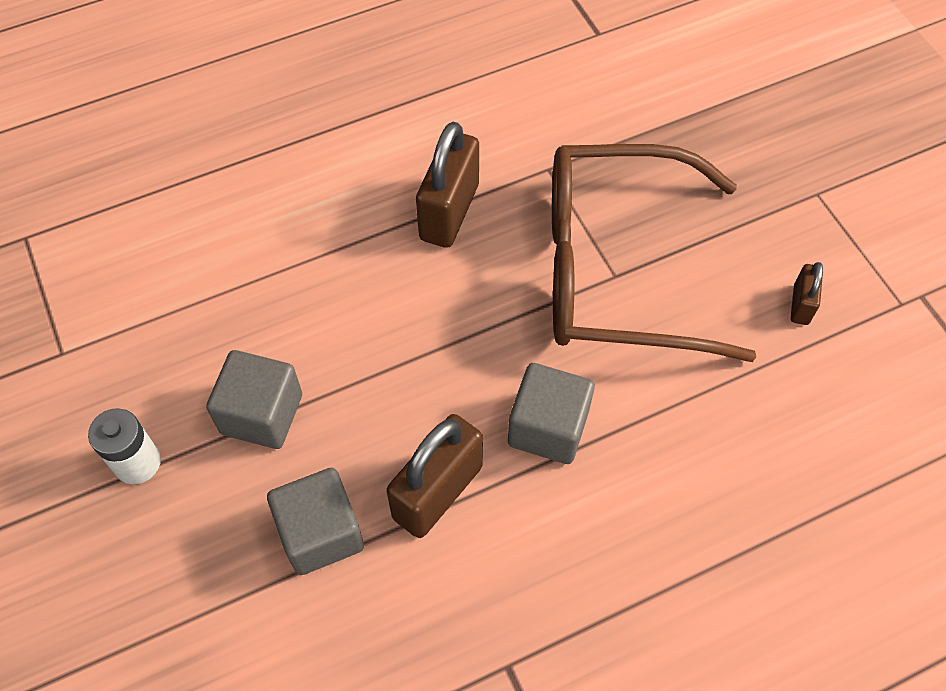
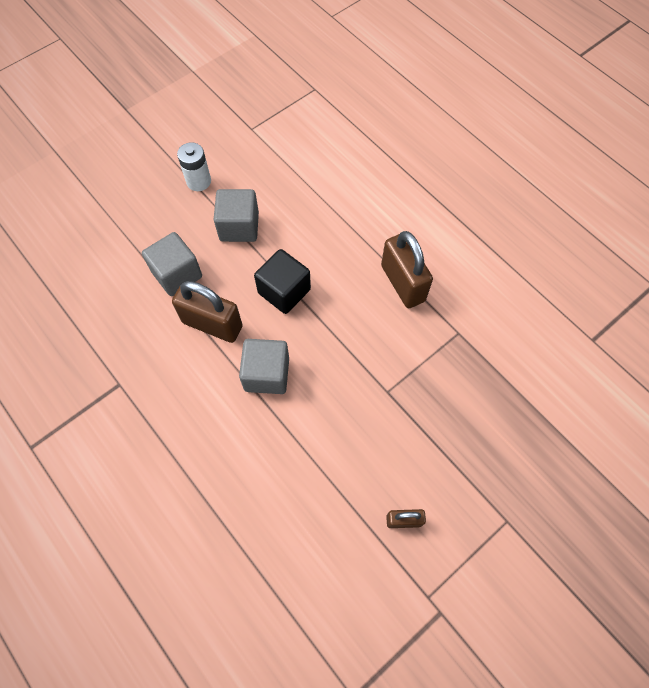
camera: 75 degrees right, 5 degrees up
(410, 372) = (284, 291): none -> black cube
(449, 212) = (403, 283): brown padlock -> brown padlock turned 60 degrees clockwise
(616, 269) = (393, 391): brown glasses -> none

